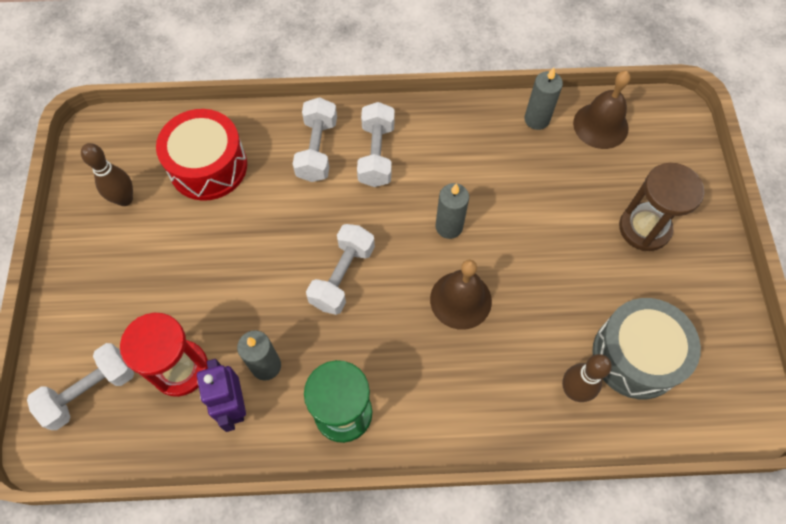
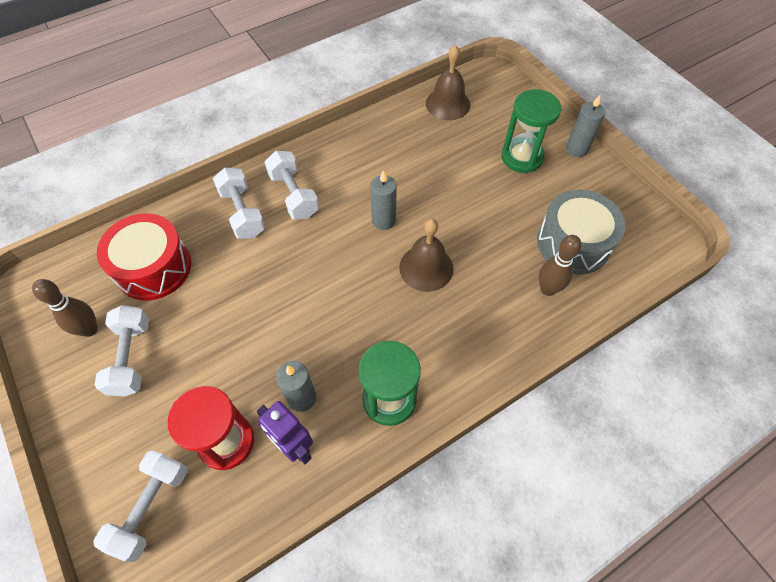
camera: 30 degrees left, 5 degrees down
(342, 276) = (323, 296): white dumbbell -> white dumbbell (131, 358)
(537, 119) = (400, 119): grey candle -> grey candle (576, 149)
(644, 228) = (522, 157): brown hourglass -> green hourglass

